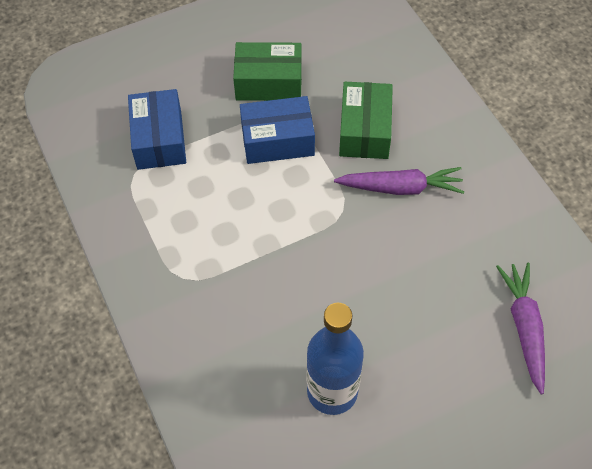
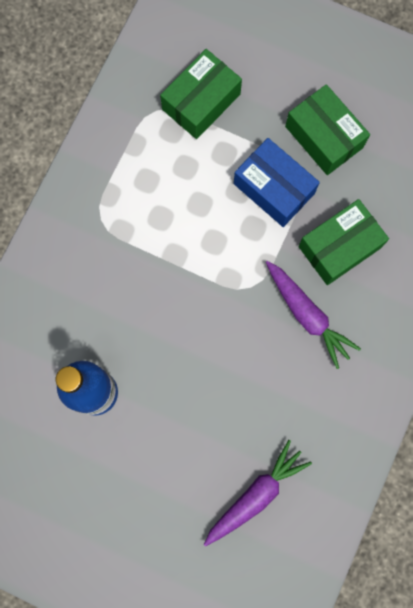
camera: 50 degrees right, 20 degrees up
(159, 139) = (201, 102): blue box -> green box

